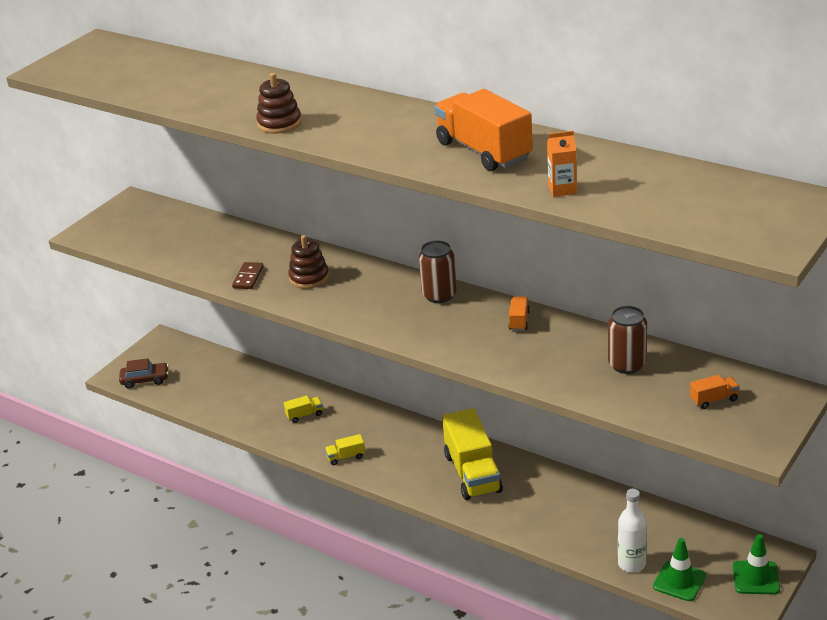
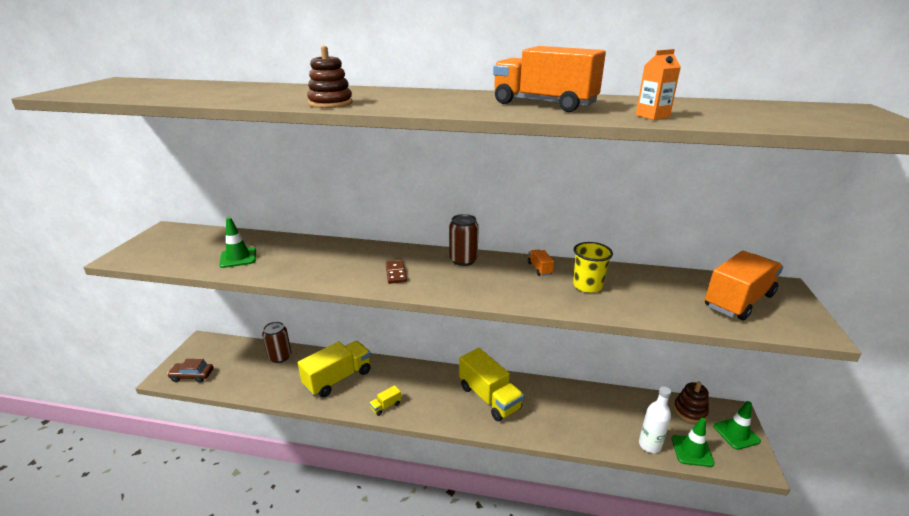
camera: 25 degrees left, 5 degrees down
(145, 380) = (192, 376): brown car -> brown car turned 150 degrees counterclockwise
(198, 253) = (238, 258): none -> green traffic cone
(248, 277) = (292, 270): brown domino -> brown domino (396, 273)
(304, 415) = (338, 378): yellow truck -> yellow truck, size x2.33
(309, 278) = (347, 263): brown stacking toy -> brown stacking toy (689, 411)
(555, 351) = (587, 286): none -> yellow cup
(627, 364) = (649, 286): brown can -> brown can (280, 357)
(714, 400) = (738, 301): orange truck -> orange truck, size x2.33

